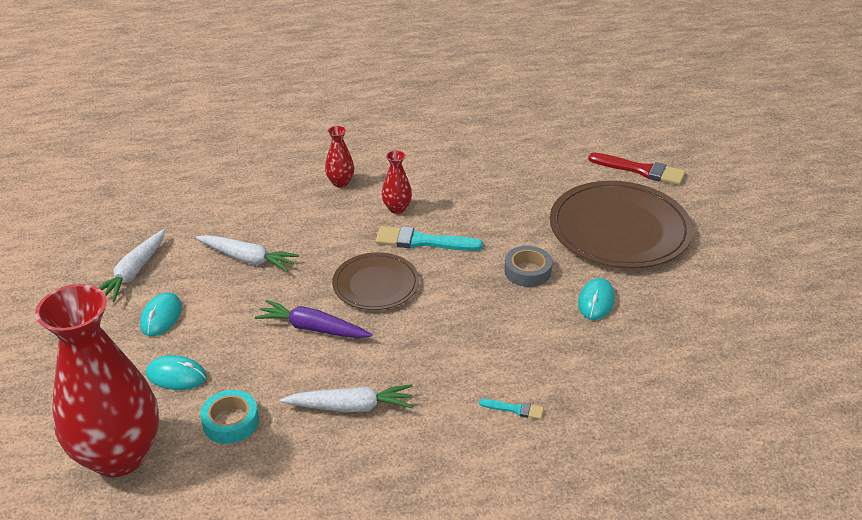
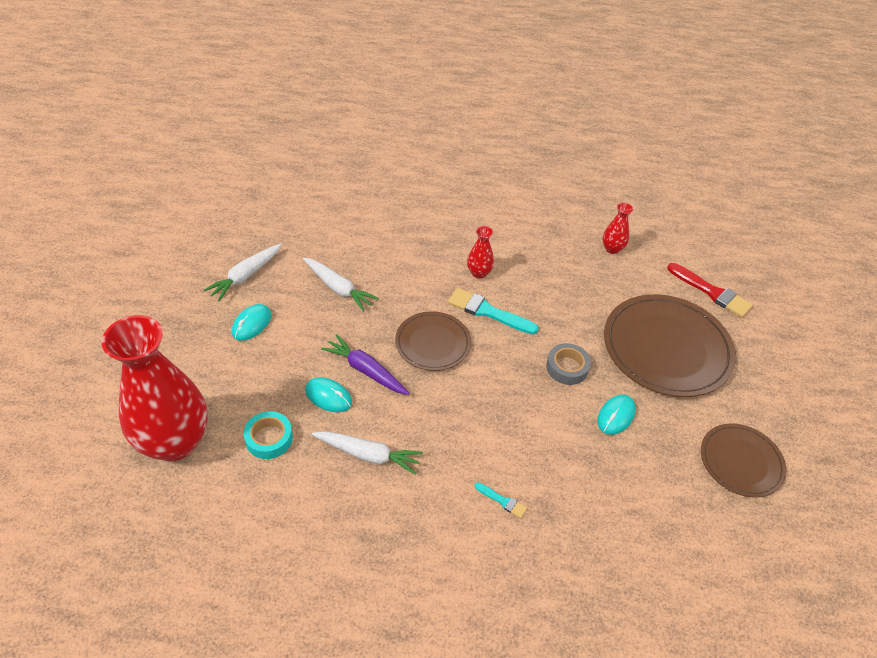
camera: 15 degrees right, 10 degrees up
(176, 376) = (243, 382): turquoise mouse -> turquoise mouse (328, 396)
(340, 182) = (441, 234): red vase -> red vase (612, 249)
(735, 309) = (741, 462): none -> brown plate

